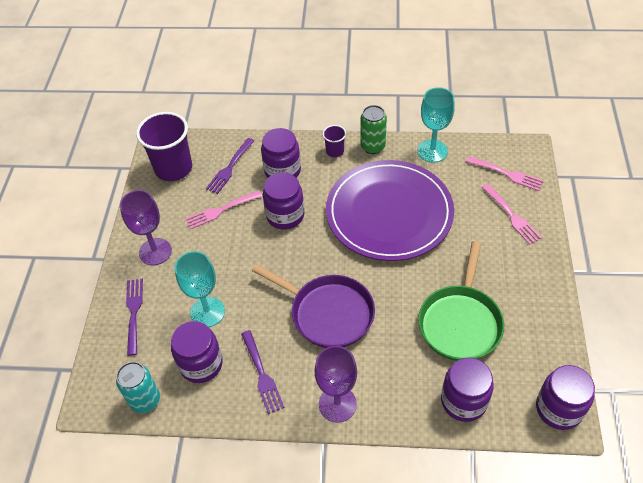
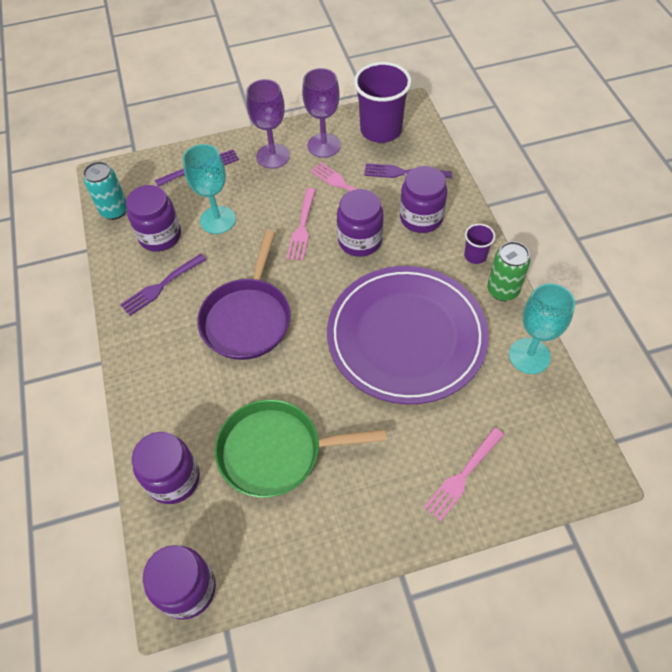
camera: 70 degrees right, 5 degrees up
(337, 404) = (143, 359): purple goblet -> purple goblet (324, 145)
(507, 174) = (534, 454): pink fork -> pink fork (302, 227)

